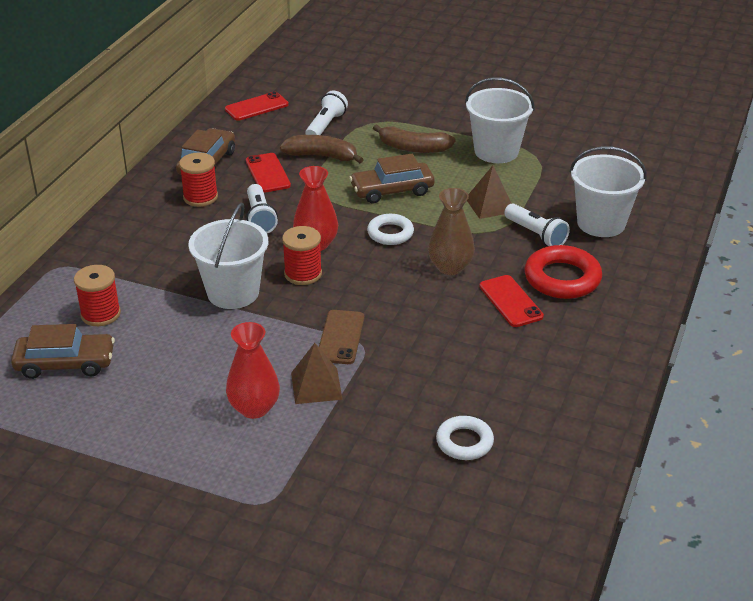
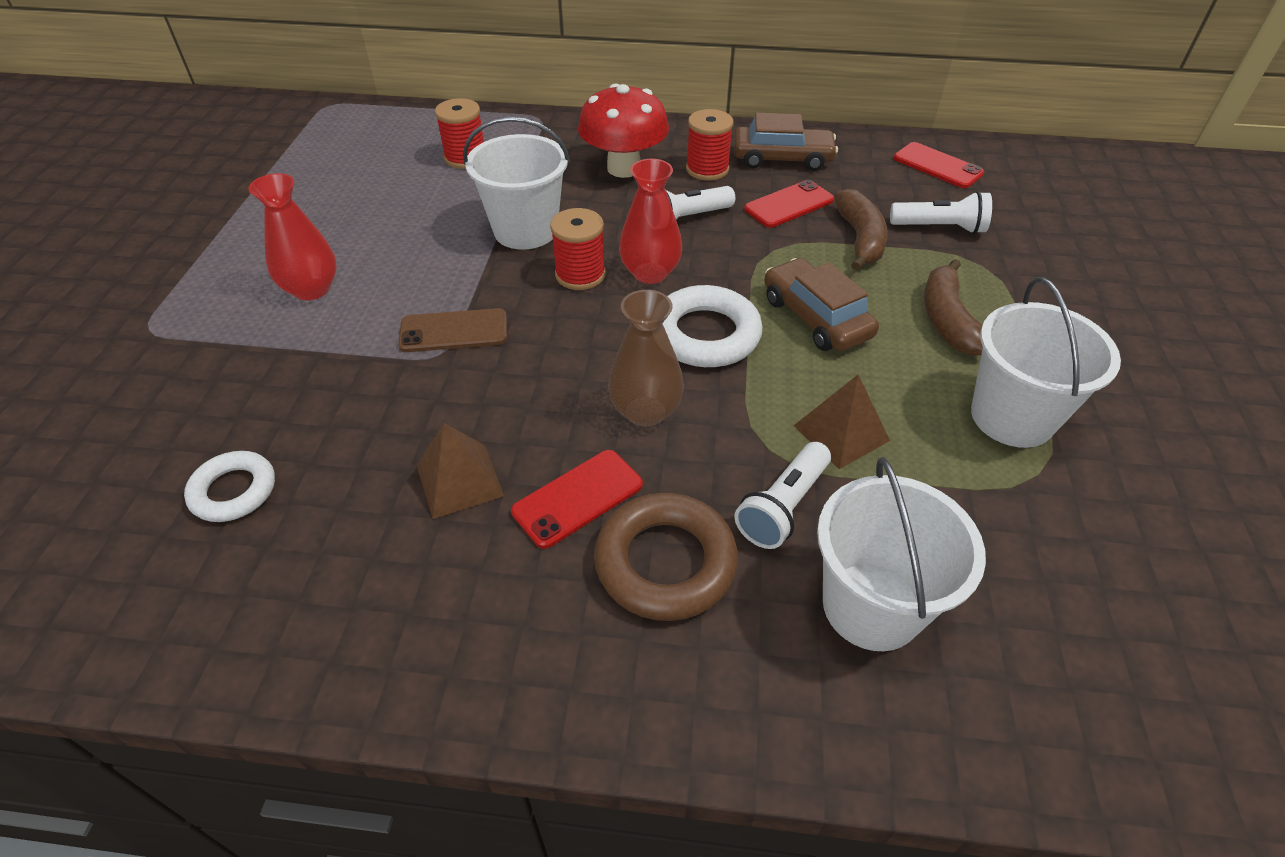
camera: 75 degrees right, 10 degrees up
(65, 363) = (382, 157): brown car -> none
(173, 234) = (624, 168): none -> red mushroom
(316, 386) = (354, 328): brown pyramid -> brown pyramid (459, 480)
(390, 233) = (705, 334): white ring -> white ring, size x1.57
(562, 278) = (665, 562): red ring -> brown ring

